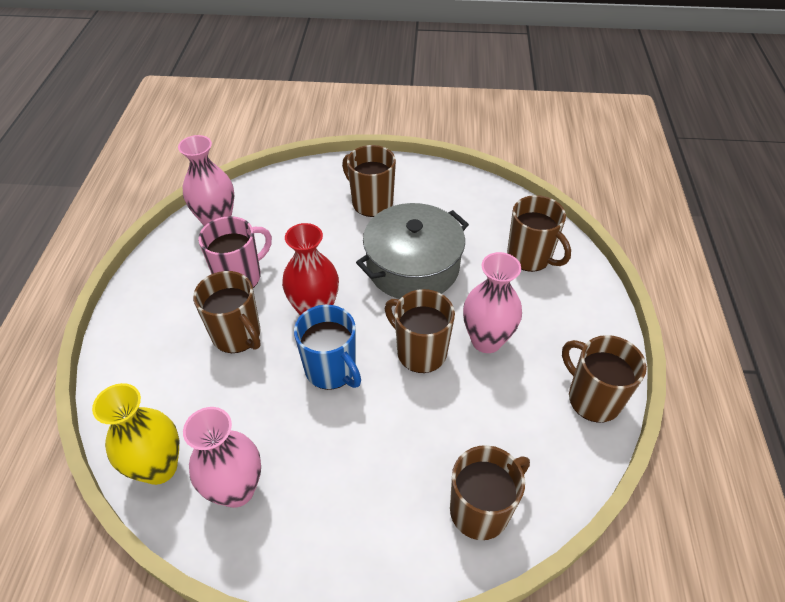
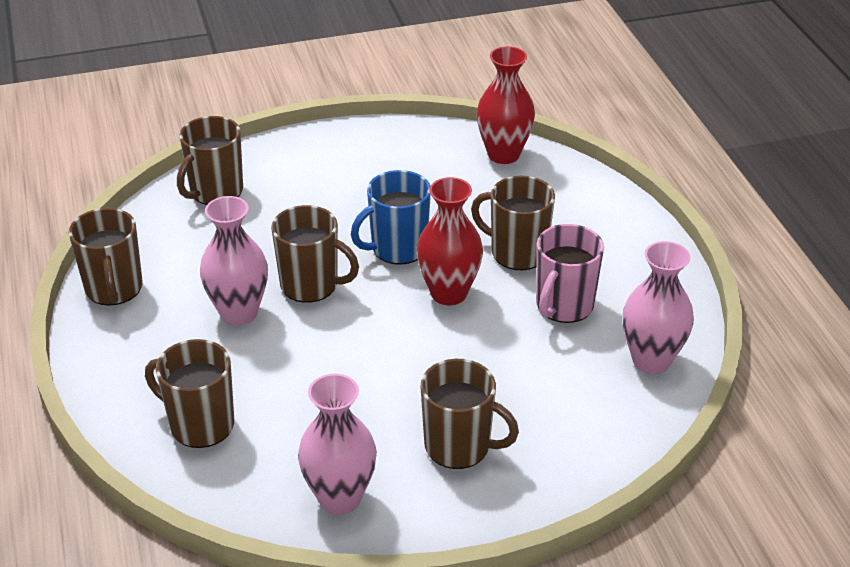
camera: 160 degrees right, 10 degrees down
(159, 467) = (503, 154): yellow vase -> red vase
(236, 490) = (428, 158): pink vase -> pink vase (340, 498)
(331, 370) = (397, 248): blue mug -> blue mug turned 60 degrees counterclockwise
(412, 266) = (357, 371): grey pot -> none
(592, 398) = (114, 289): brown mug -> brown mug turned 45 degrees clockwise

